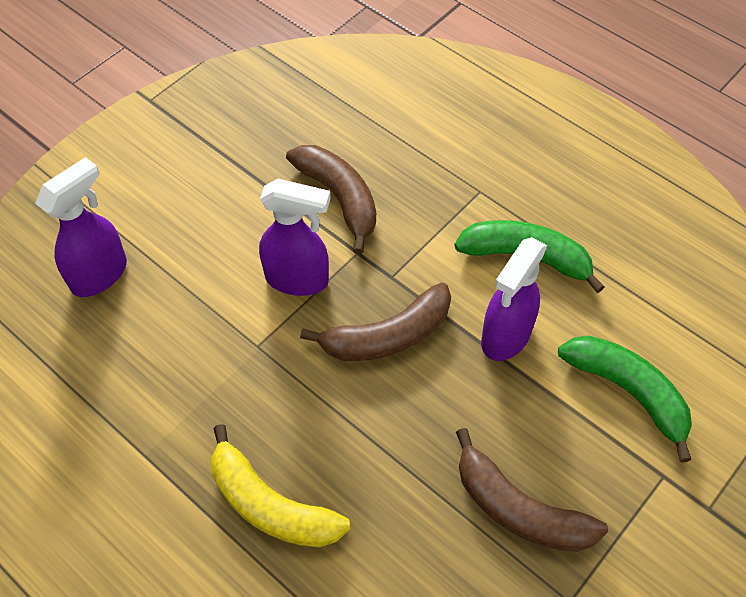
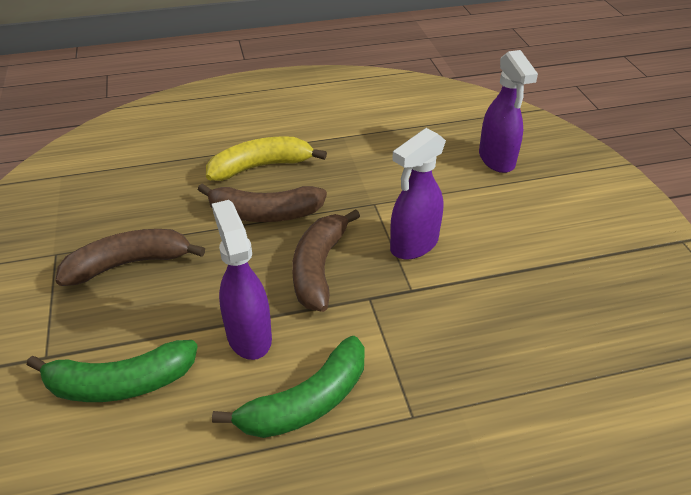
camera: 125 degrees right, 15 degrees down
(339, 198) = (480, 306): brown banana -> brown banana (264, 214)

